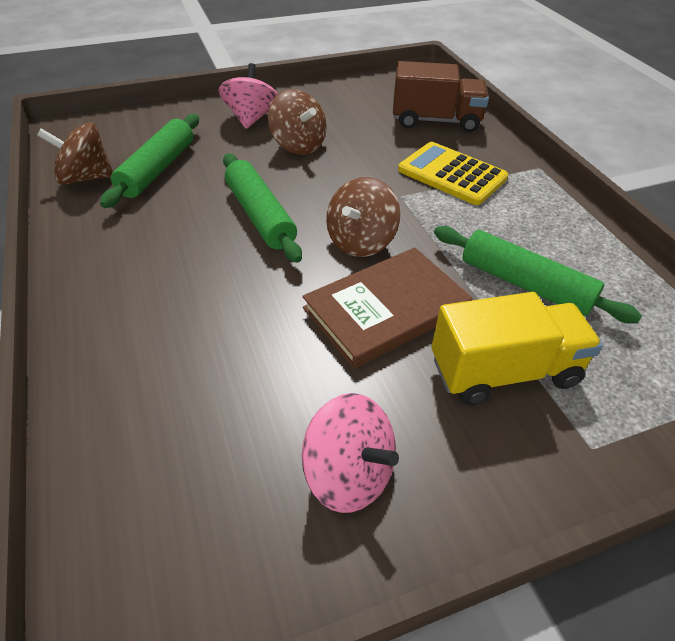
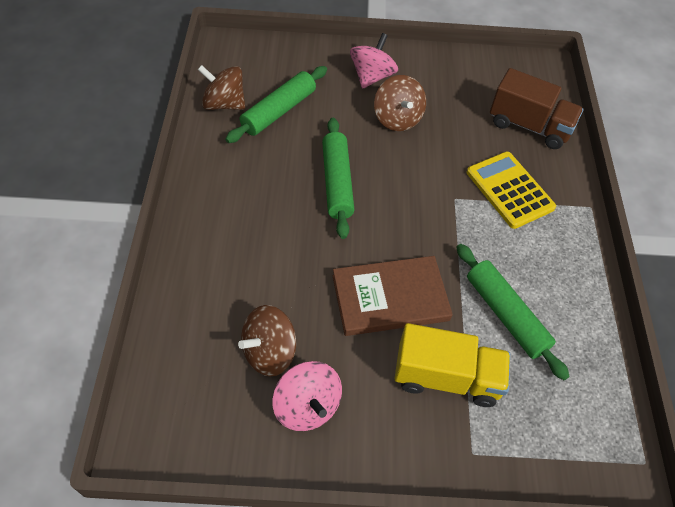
camera: 20 degrees right, 10 degrees up
(361, 241) = (401, 232): brown spinning top -> brown spinning top (269, 352)

